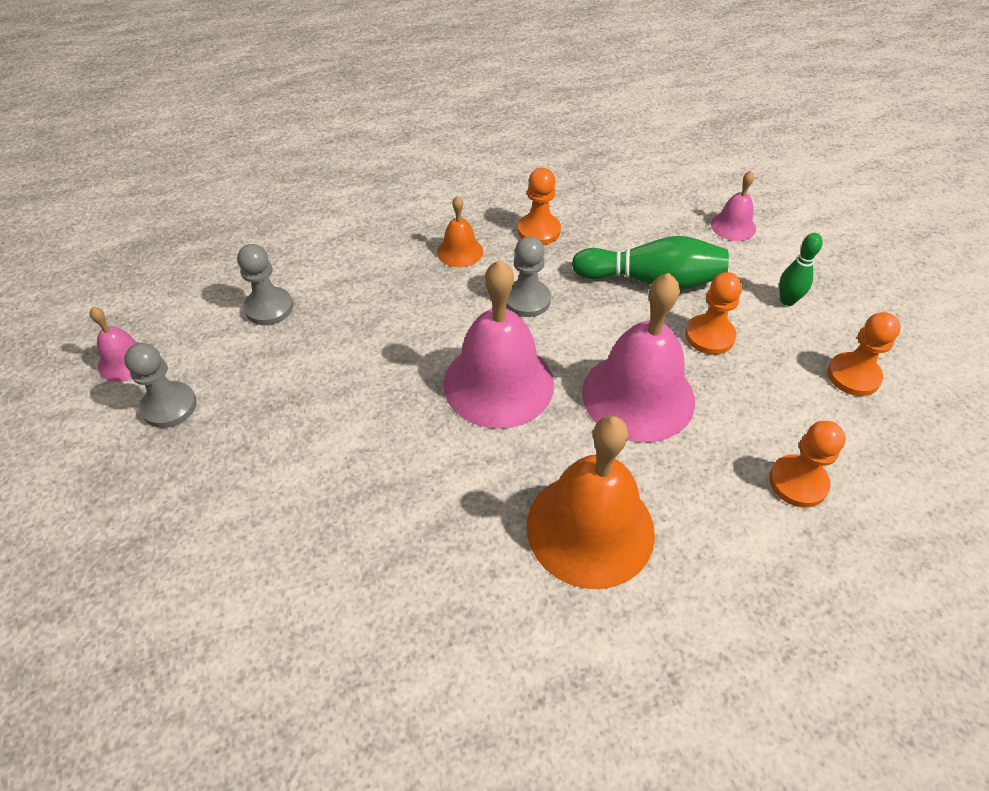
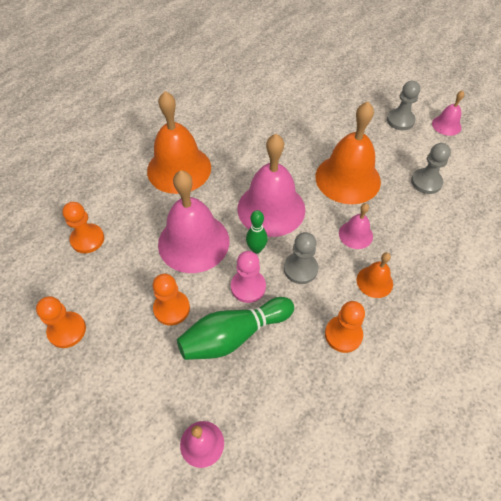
camera: 145 degrees right, 5 degrees up
(356, 366) = (347, 178): none -> orange bell
(427, 300) = (355, 234): none -> pink bell
(603, 313) = (248, 287): none -> pink pawn
(787, 300) = (129, 376): green bowling pin -> green bowling pin (256, 249)

